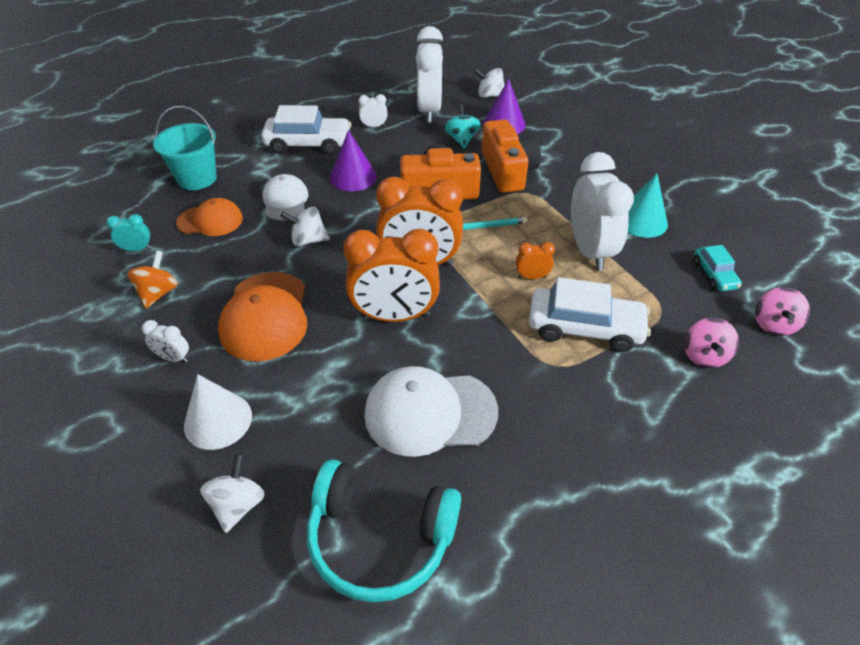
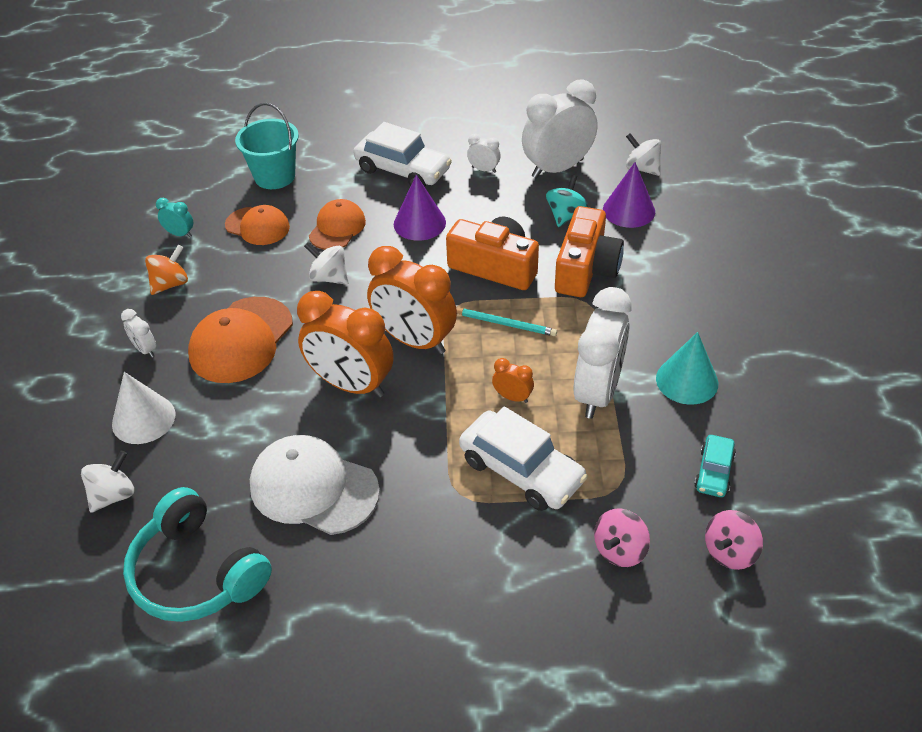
camera: 30 degrees right, 0 degrees up
(285, 201) = (337, 228): white cap -> orange cap
(429, 111) = (557, 168): white clock -> white clock turned 150 degrees counterclockwise

